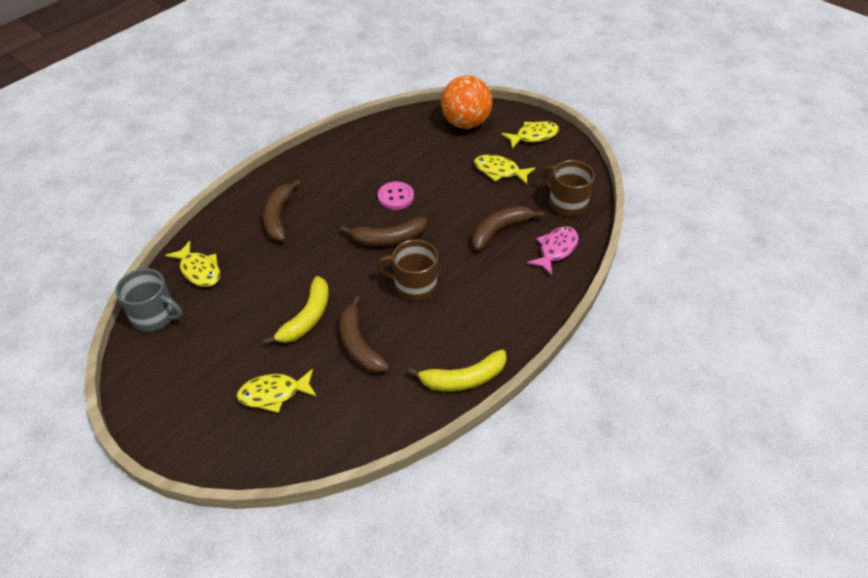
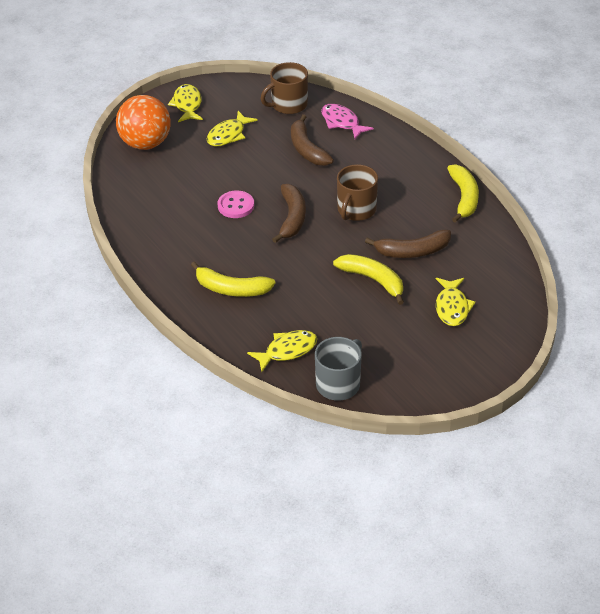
camera: 75 degrees left, 5 degrees down
(279, 217) = (231, 289): brown banana -> yellow banana

